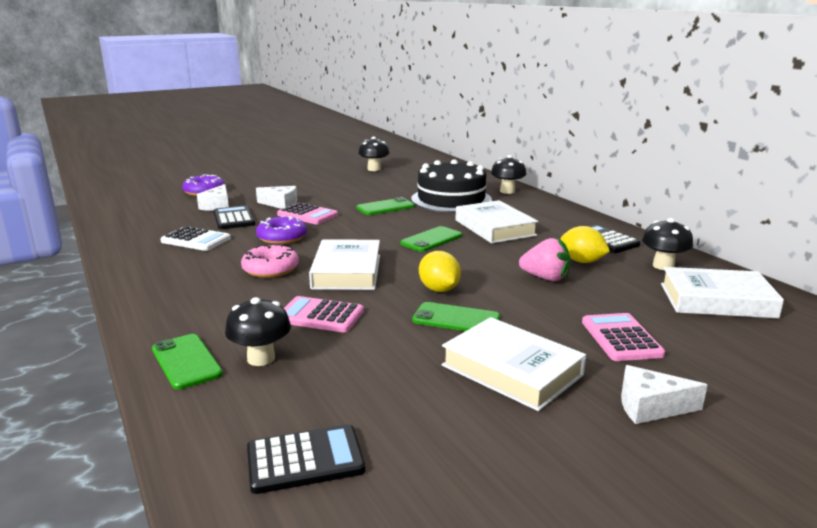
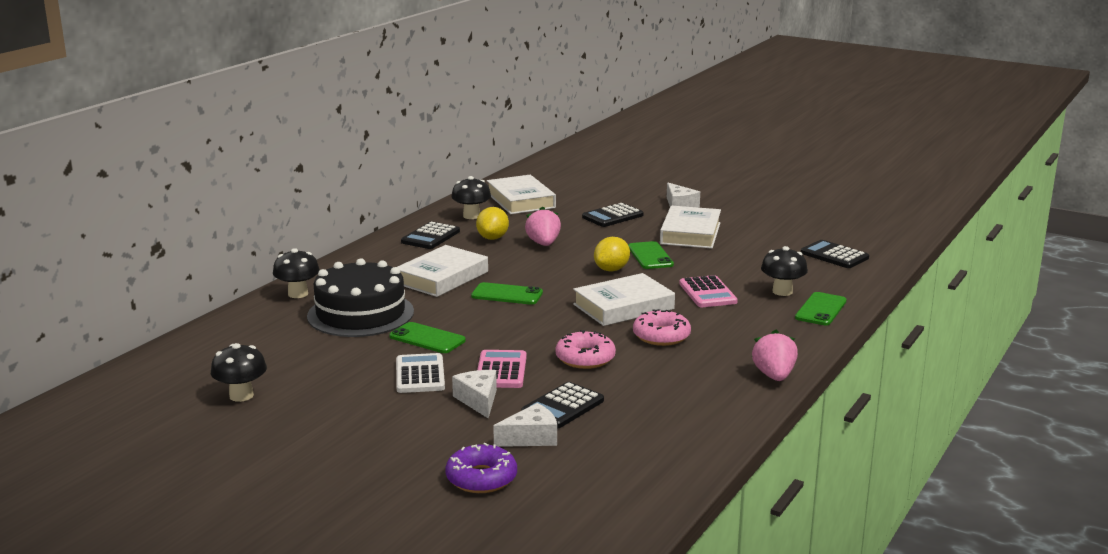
camera: 120 degrees left, 0 degrees up
(134, 286) = (774, 376): none -> pink strawberry
(196, 240) = (648, 398): white calculator -> white calculator (420, 374)
(282, 237) = (585, 358): purple donut -> pink donut
(621, 338) = (612, 216): pink calculator -> black calculator

